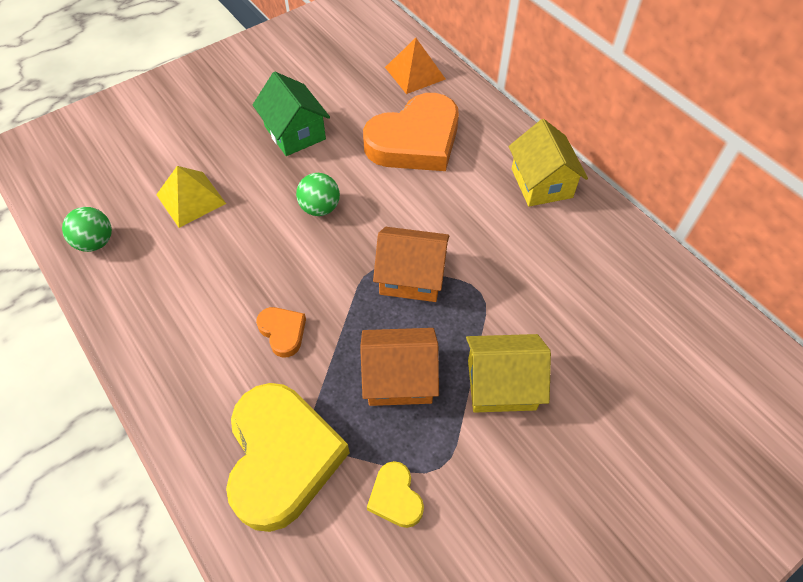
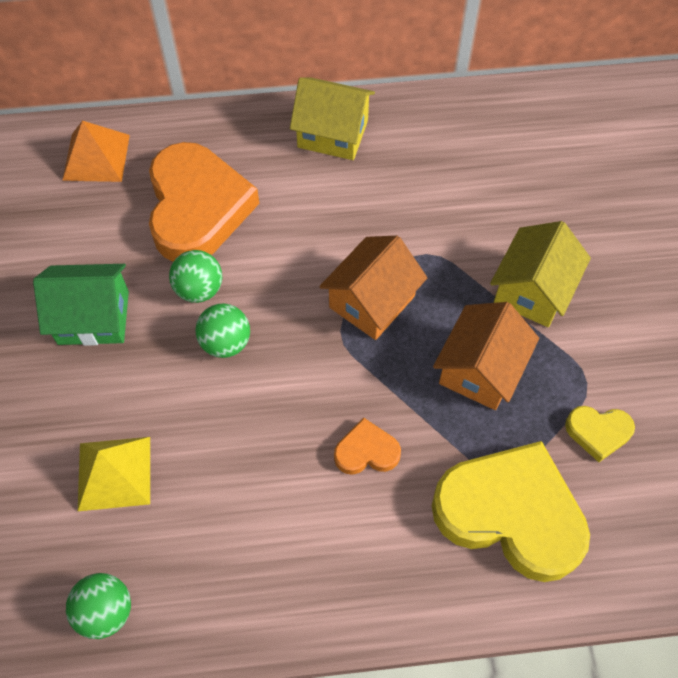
camera: 60 degrees left, 5 degrees up
(352, 173) = (199, 289): none -> green ball

